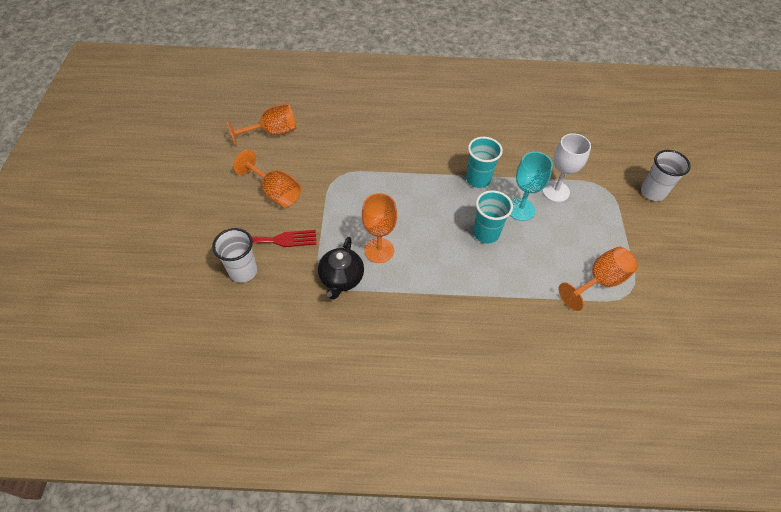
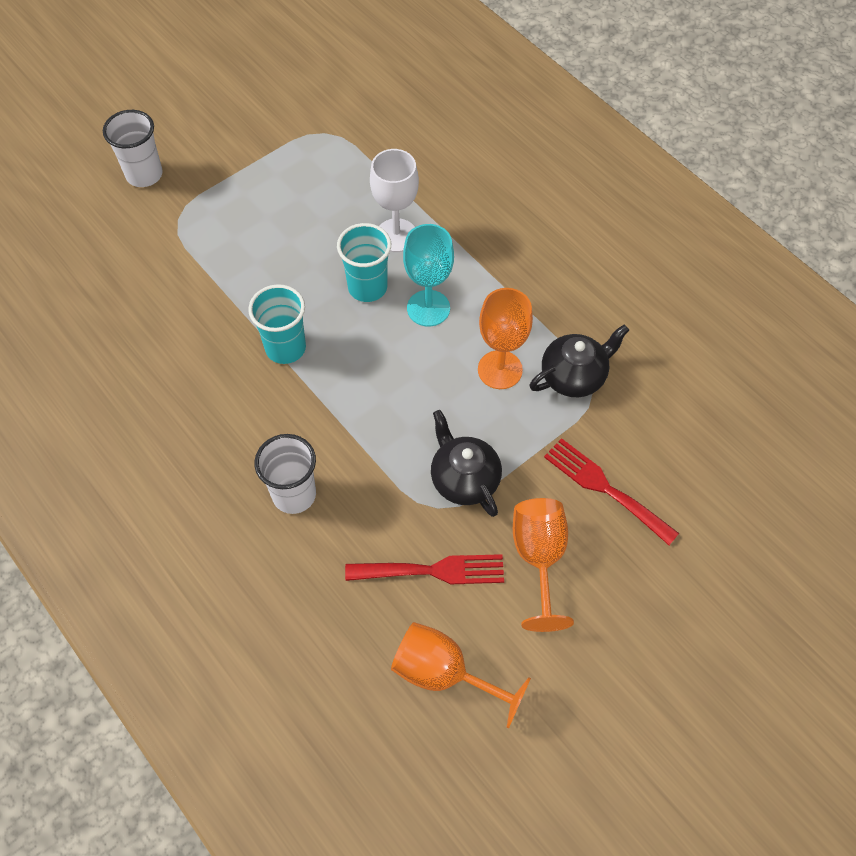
camera: 130 degrees left, 5 degrees up
(243, 271) = (675, 480): white cup -> white cup (294, 495)
(313, 156) = (433, 570): none -> red fork
(339, 194) = (464, 479): none -> black teapot
(520, 209) = (296, 277): turquoise goblet -> turquoise goblet (428, 308)
(555, 191) = (230, 261): white goblet -> white goblet (396, 235)
(599, 281) = (334, 160): orange goblet -> none

